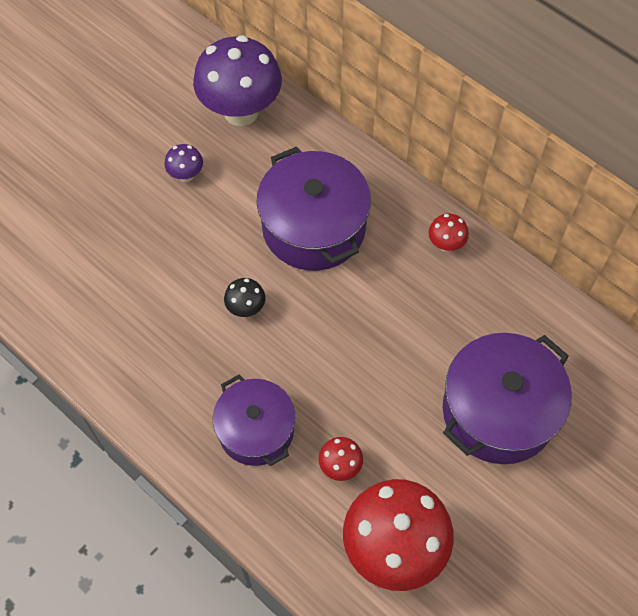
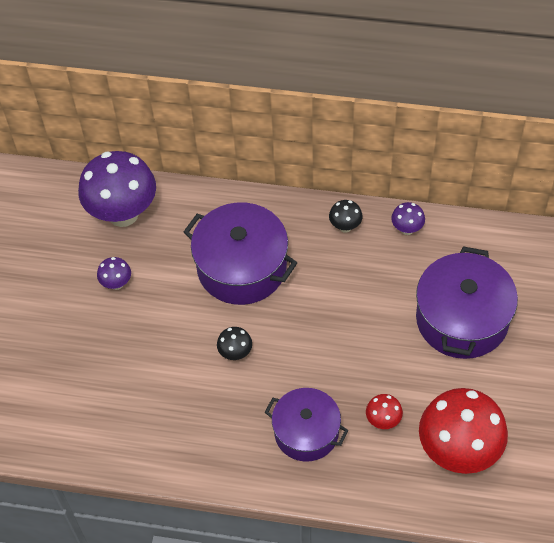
camera: 30 degrees left, 5 degrees down
(445, 244) = (345, 226): red mushroom -> black mushroom
(507, 283) = (407, 229): none -> purple mushroom

